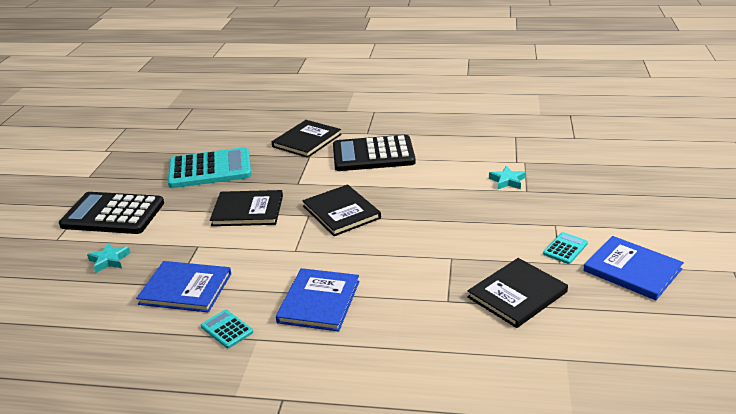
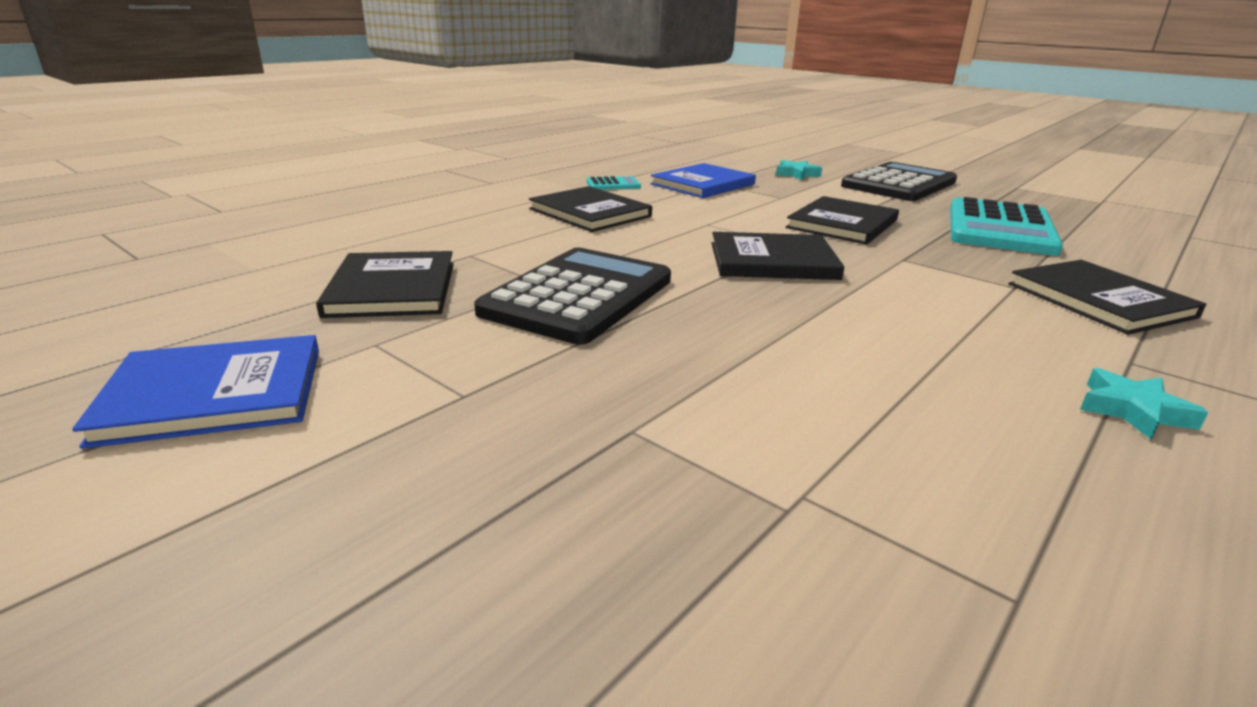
camera: 120 degrees right, 5 degrees down
(319, 301) = (590, 213): blue book -> black book
(373, 154) = (988, 334): black calculator -> black calculator (579, 296)
(507, 181) = (708, 428): turquoise star -> turquoise star (1133, 410)
(565, 249) = (390, 366): turquoise calculator -> none

